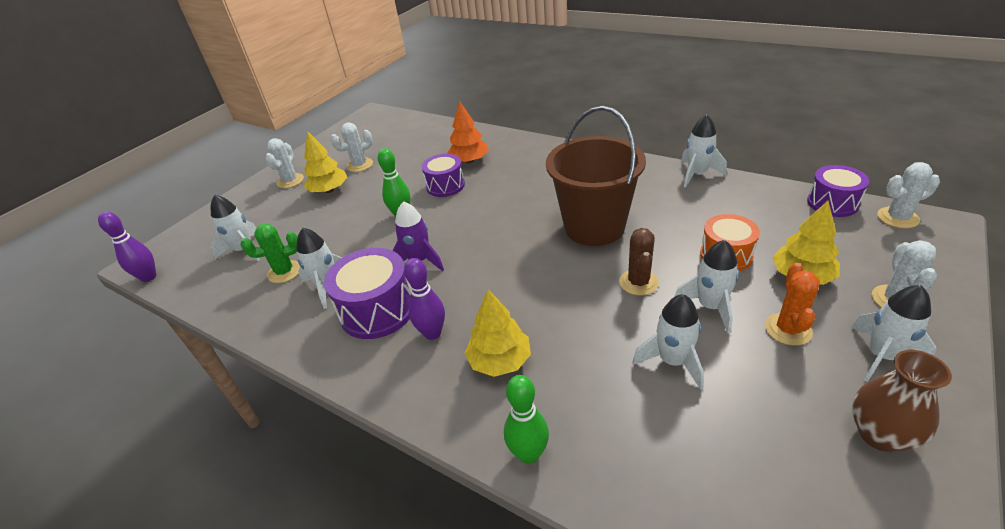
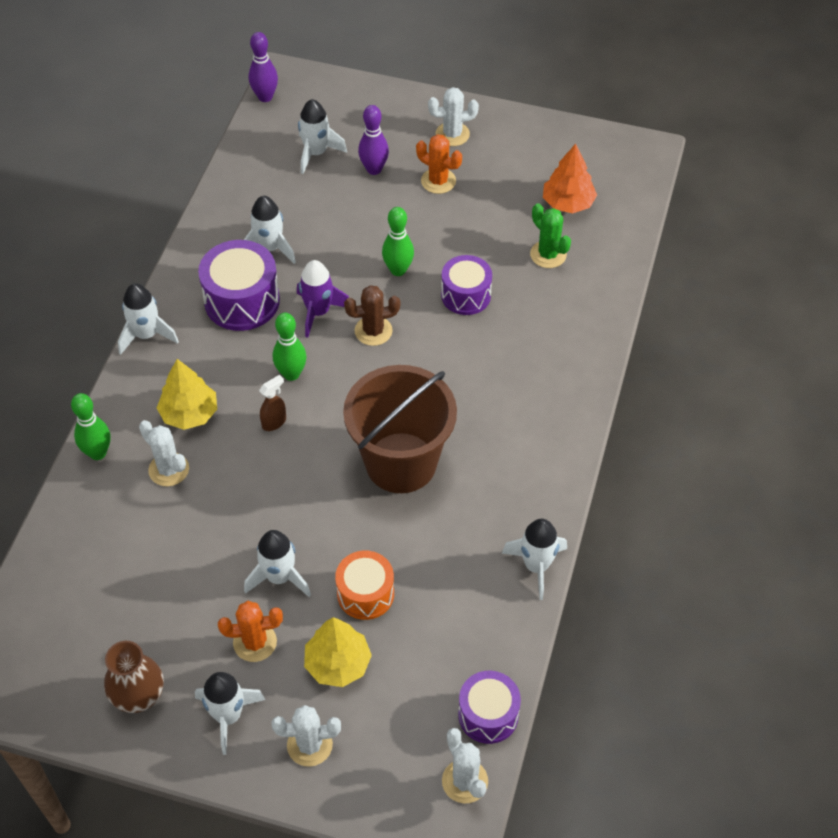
camera: 70 degrees right, 15 degrees up
(284, 272) = (286, 203): green cactus -> green cactus (548, 254)
(329, 190) = (438, 181): yellow tree -> orange cactus
(360, 165) = (500, 190): white cactus -> white cactus (169, 469)
(432, 333) = (217, 354): purple bowling pin -> purple bowling pin (374, 169)
(469, 161) = (529, 305): orange tree -> orange tree (568, 203)
(480, 282) = (291, 374): none -> green bowling pin
(531, 297) = (274, 422): none -> brown spray bottle
(638, 282) = (308, 513): brown cactus -> brown cactus (373, 331)
(672, 361) = (203, 546): white rocket -> white rocket (146, 335)

